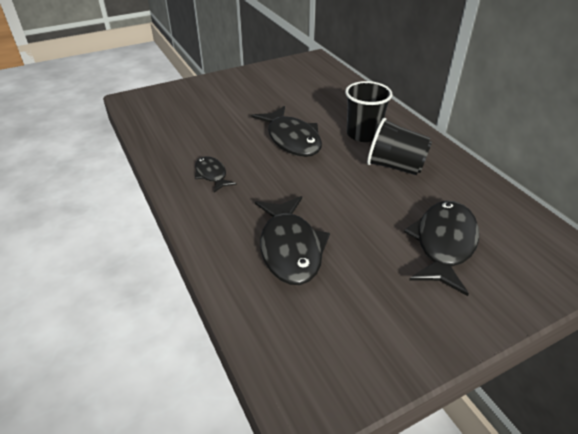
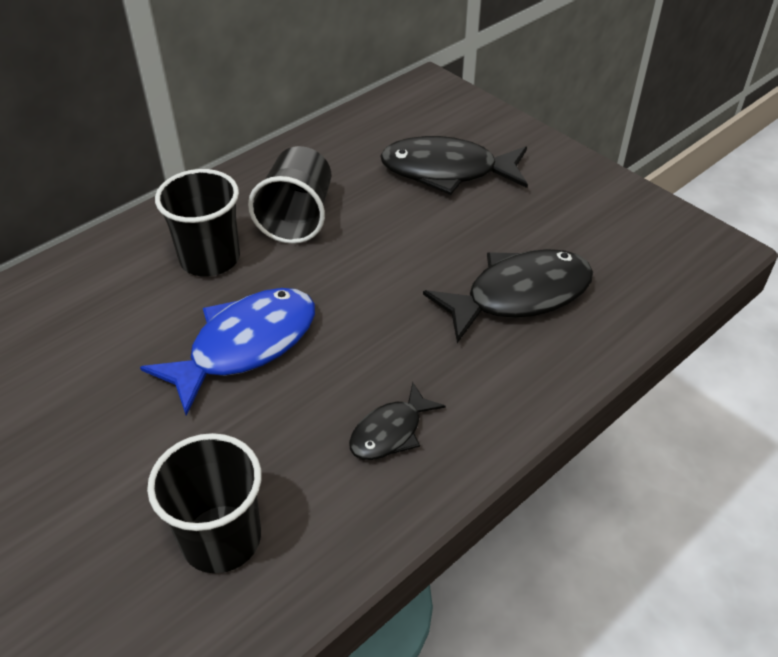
camera: 105 degrees left, 5 degrees up
(187, 125) = (221, 538): none -> black cup
(292, 139) = (245, 346): black fish -> blue fish

